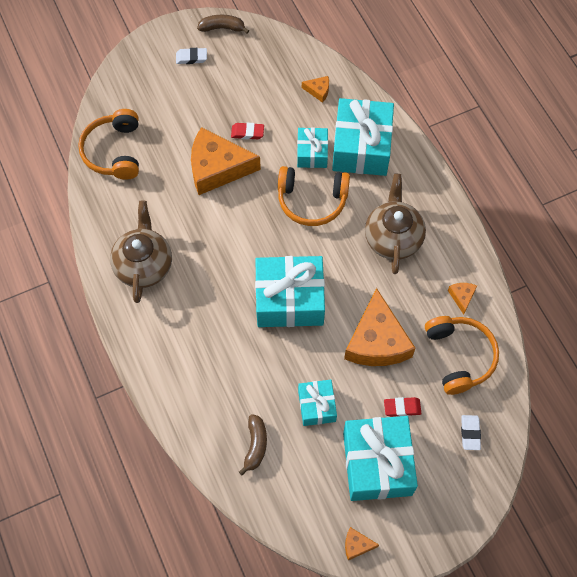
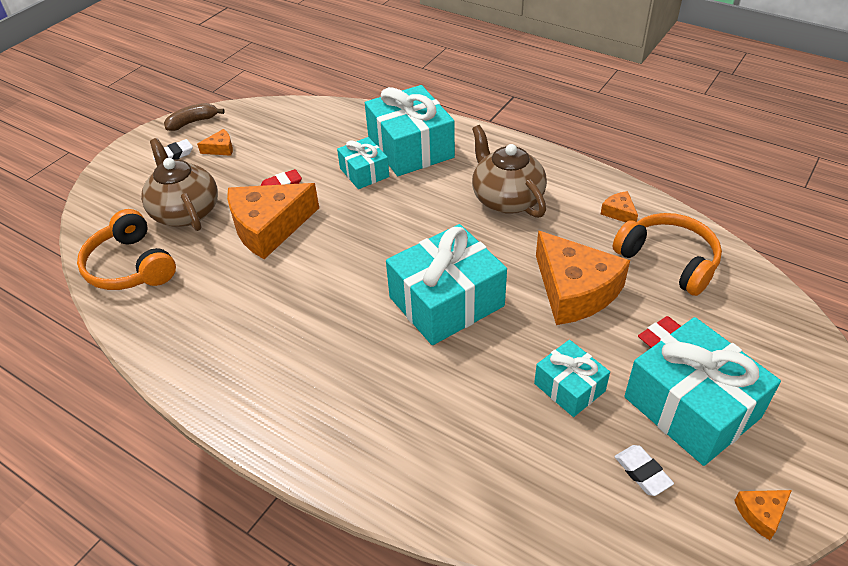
camera: 30 degrees left, 20 degrees down
(144, 264) = (241, 355): brown teapot -> brown teapot (185, 212)
(255, 445) = (536, 474): brown banana -> none
(312, 200) = (396, 208): orange headphones -> none
(318, 91) = (331, 127): orange cheese -> orange cheese (220, 148)
(470, 433) = (751, 321): white eraser -> white eraser (642, 472)

